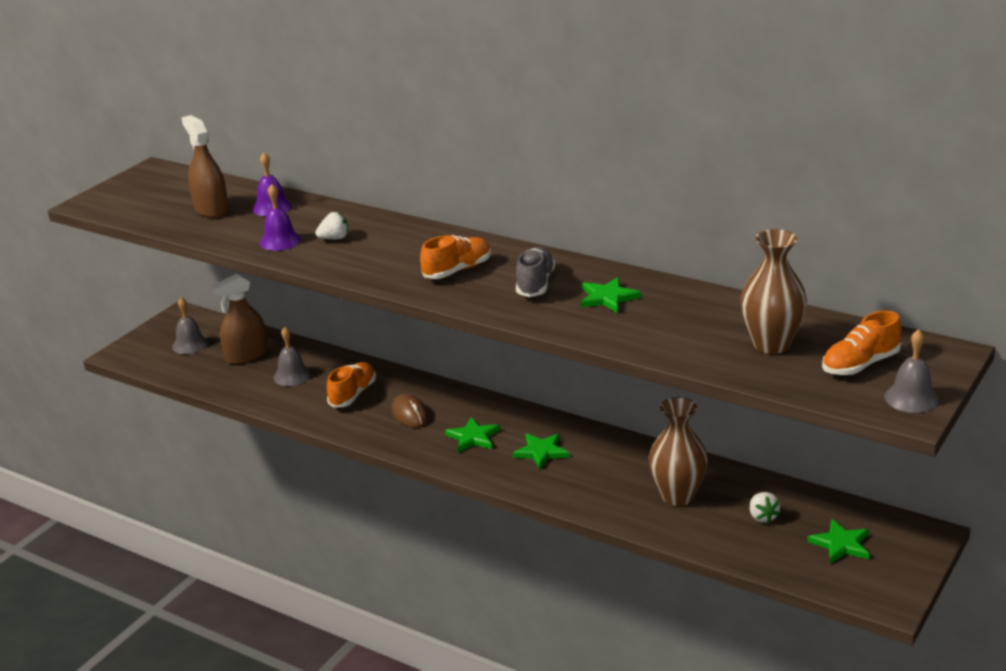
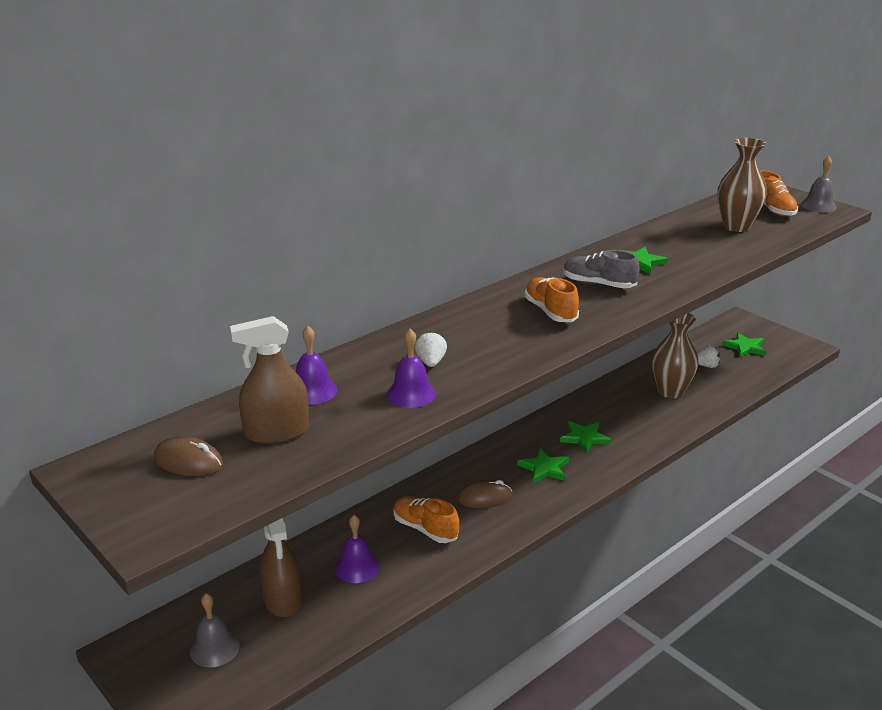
camera: 75 degrees left, 0 degrees up
(168, 193) = (188, 461): none -> brown mouse
(292, 376) = (356, 567): grey bell -> purple bell

